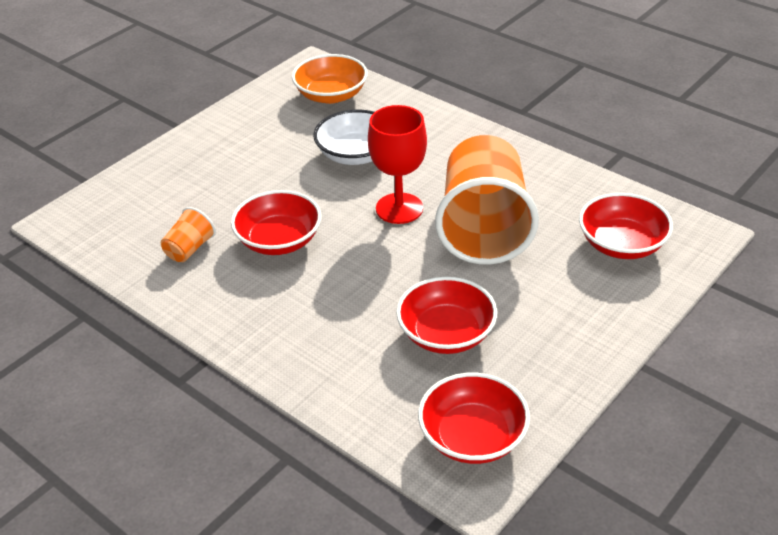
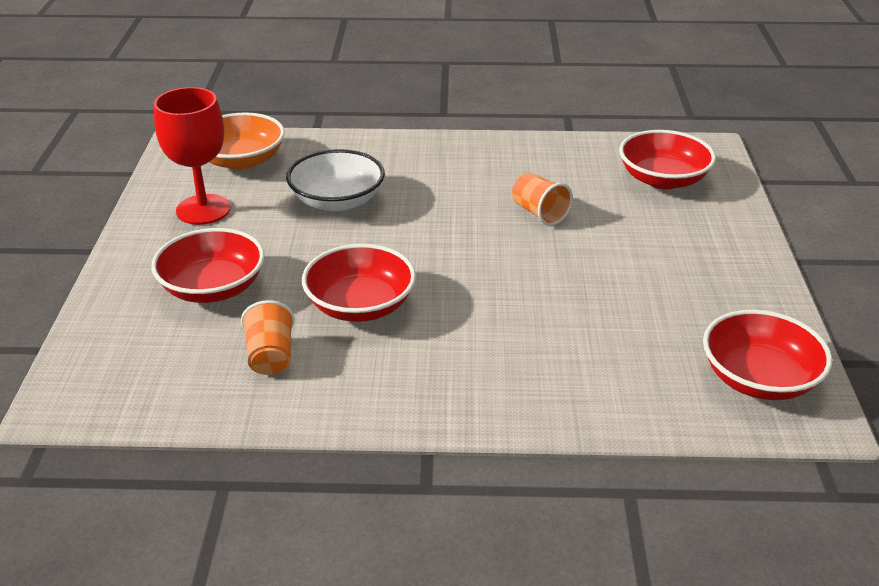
camera: 40 degrees left, 5 degrees down
(399, 208) = (442, 228): red goblet -> red goblet (203, 210)
(446, 334) = (624, 309): red bowl -> red bowl (213, 288)
(484, 228) = (539, 213): orange cup -> orange cup, size x0.41

